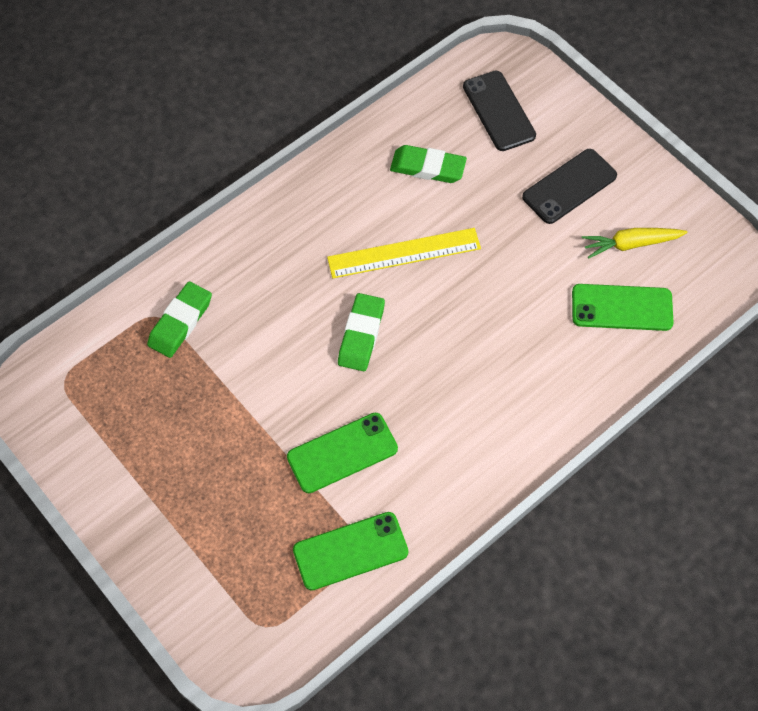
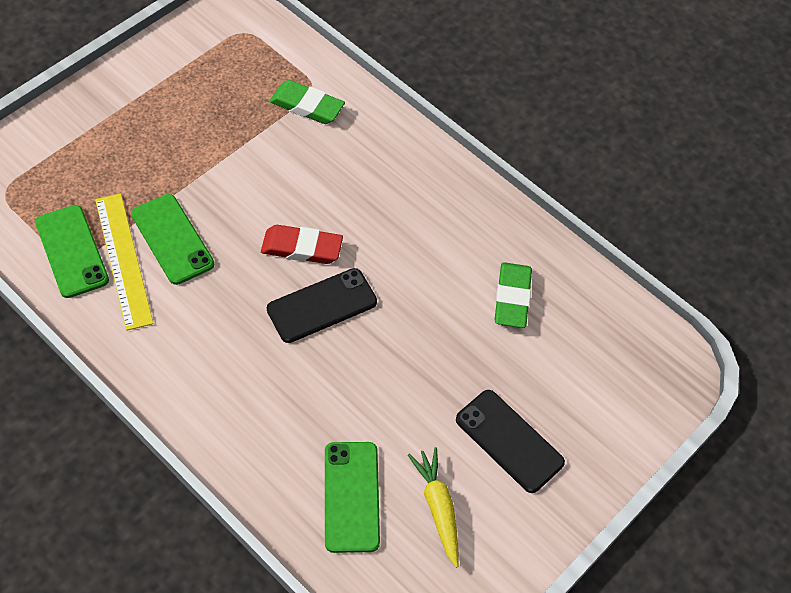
camera: 80 degrees right, 5 degrees down
(361, 335) = (302, 248): green eraser -> red eraser
(404, 253) = (401, 280): yellow ruler -> yellow ruler (123, 260)
(499, 111) = (602, 366): black phone -> black phone (322, 306)

